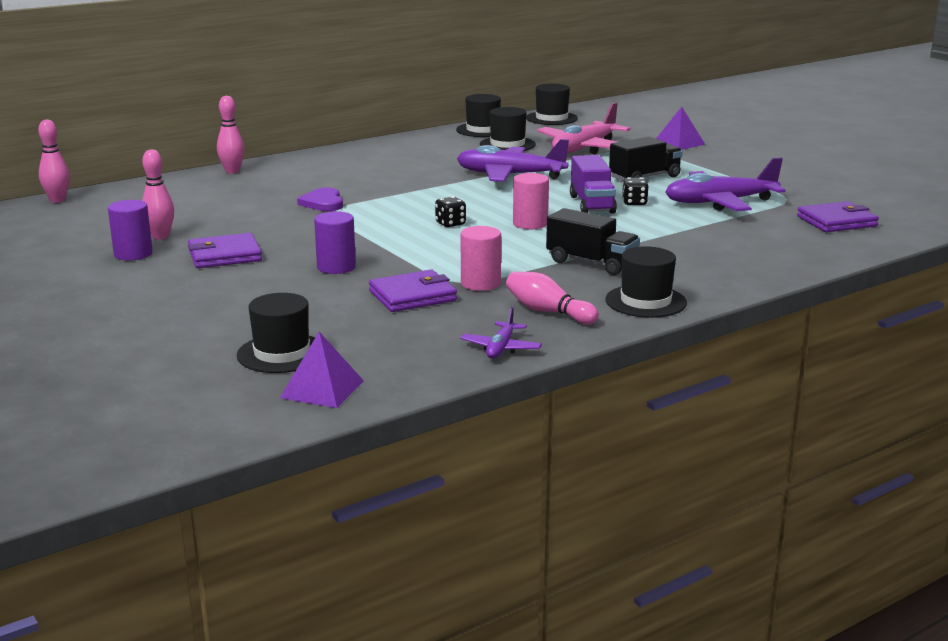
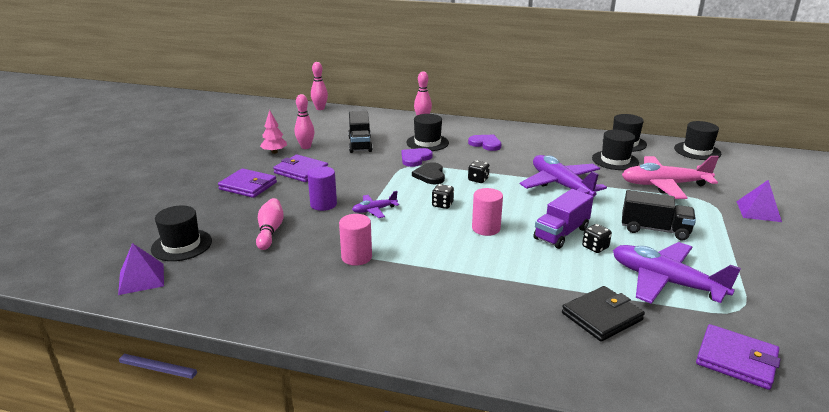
camera: 50 degrees right, 5 degrees up
(133, 254) = (274, 152): purple cylinder -> pink tree
(361, 169) = (485, 144): none -> purple heart
(377, 209) = (430, 175): none -> black heart
(412, 296) = (308, 245): purple wallet -> purple wallet (248, 186)
(431, 196) = (478, 179): none -> black dice
(501, 348) = (256, 311): purple plane -> purple plane (374, 210)
(548, 312) = (338, 302): pink bowling pin -> pink bowling pin (270, 231)
(591, 263) = (449, 281): black truck -> black truck (360, 144)
(645, 301) = (407, 334): black hat -> black hat (427, 143)
(730, 235) = (602, 316): none -> black wallet

